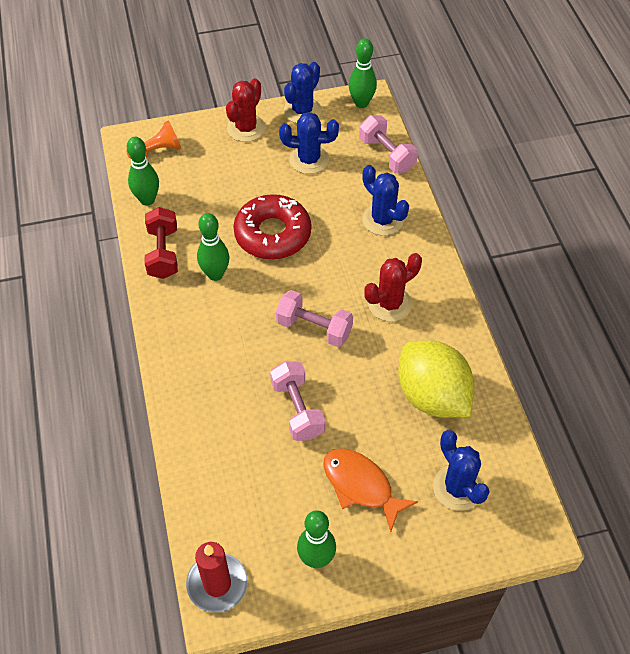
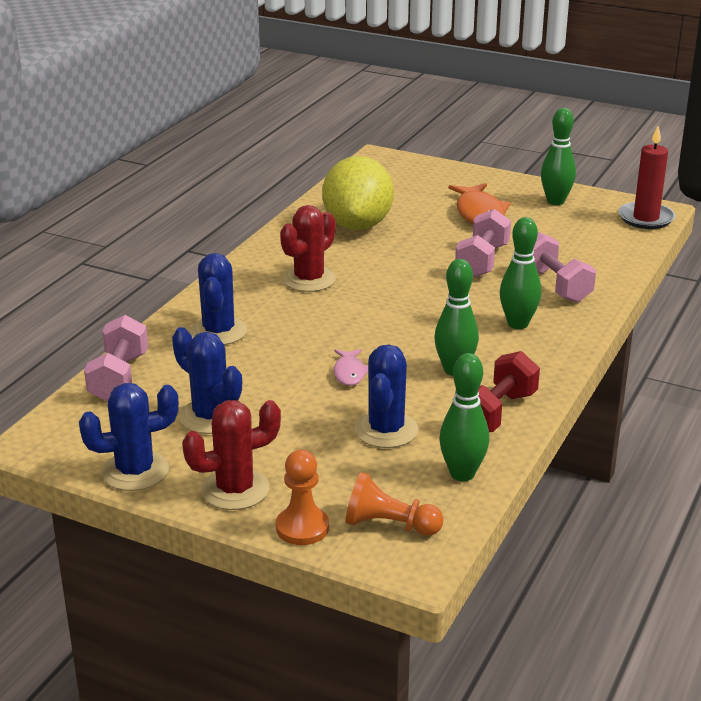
camera: 140 degrees left, 25 degrees down
(194, 127) = (302, 528): none -> orange pawn
(272, 234) = (349, 373): red donut -> pink fish
(314, 328) = (402, 295): pink dumbbell -> pink dumbbell (555, 285)
(361, 103) = (53, 441): green bowling pin -> green bowling pin (518, 324)
(390, 304) = (309, 280): red cactus -> red cactus turned 60 degrees counterclockwise
(457, 488) = (407, 188): blue cactus -> blue cactus (386, 430)

